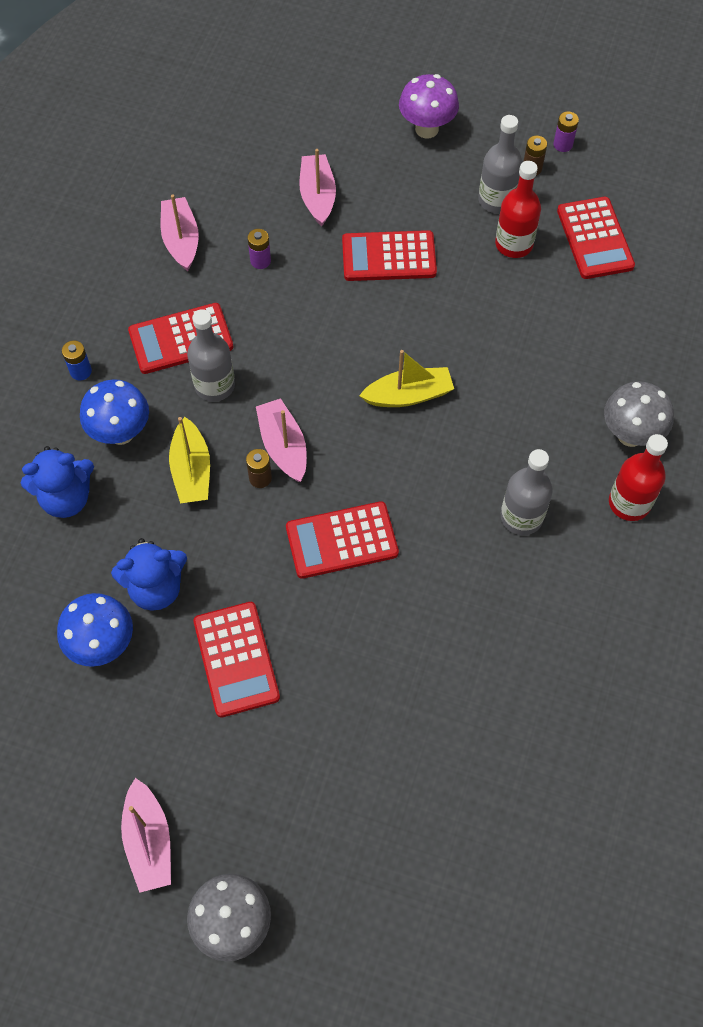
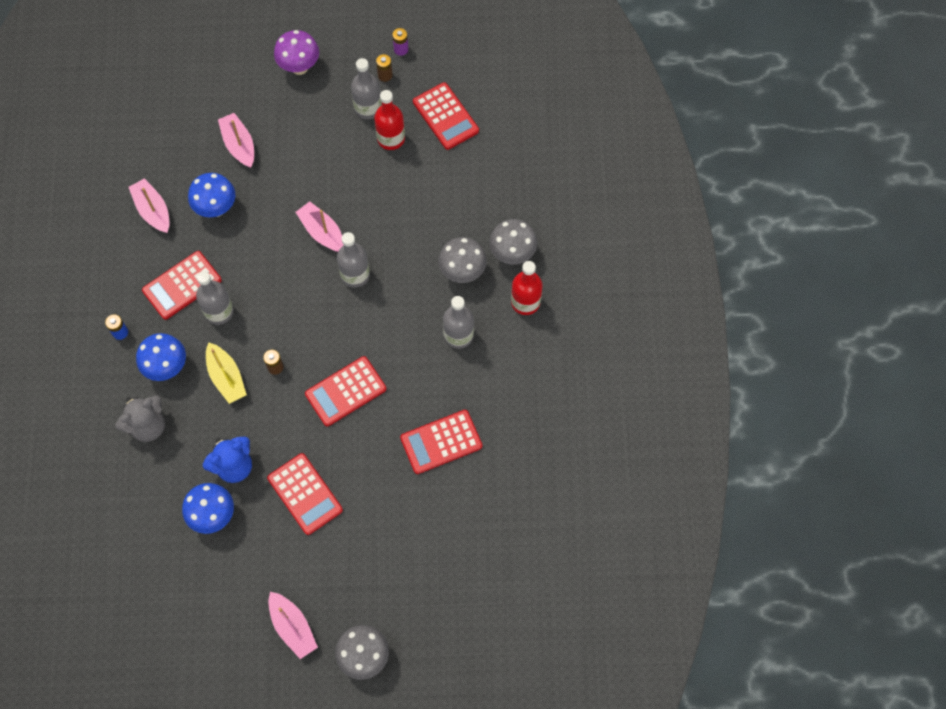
camera: 20 degrees left, 5 degrees up
(66, 498) = (147, 425): blue teddy bear -> grey teddy bear
(260, 261) = (216, 208): purple battery -> blue mushroom
(283, 446) = (283, 339): pink boat -> pink boat (322, 232)
(389, 257) = (306, 176): red calculator -> red calculator (441, 442)
(408, 395) = (355, 275): yellow boat -> grey bottle
(554, 436) = (462, 272): none -> grey mushroom

